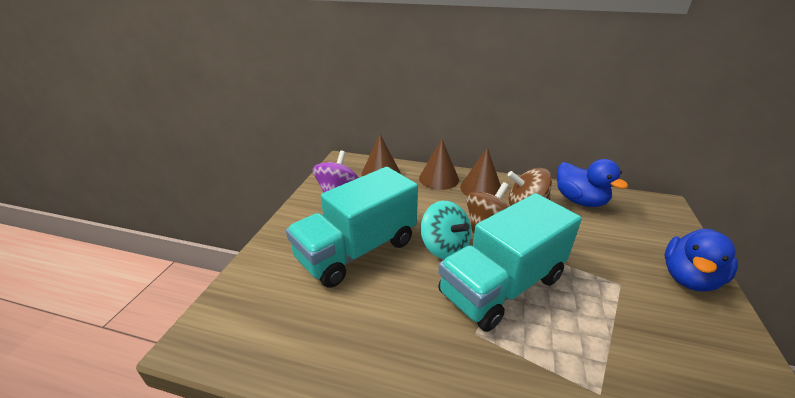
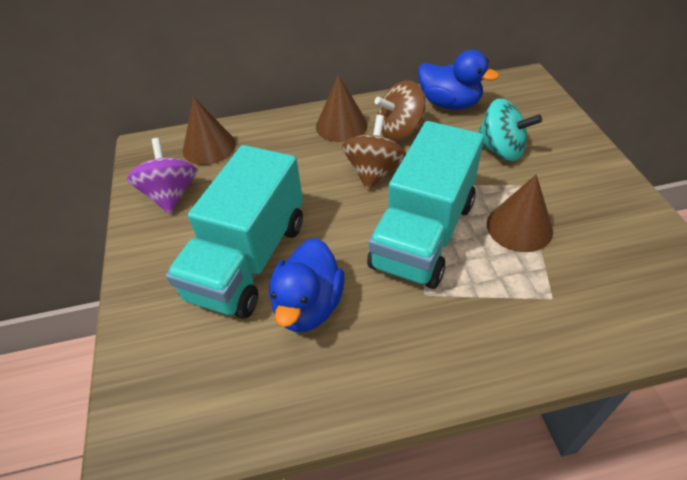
camera: 25 degrees left, 15 degrees up
(439, 179) = (286, 129): brown cone -> brown cone (519, 227)
(444, 247) = (343, 215): turquoise spinning top -> turquoise spinning top (500, 150)
(688, 278) = (576, 155): blue duck -> blue duck (308, 306)

